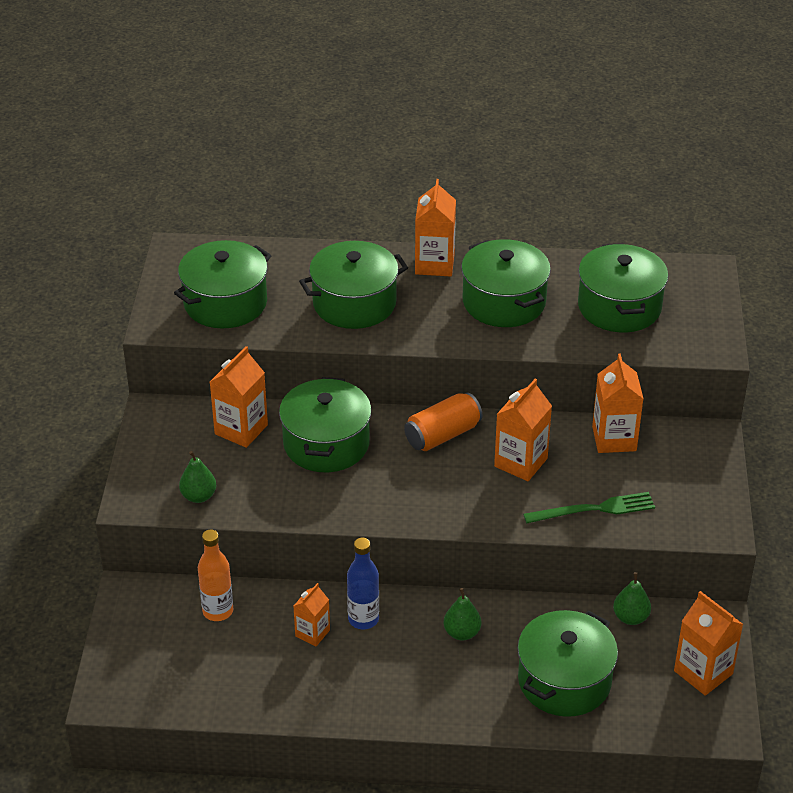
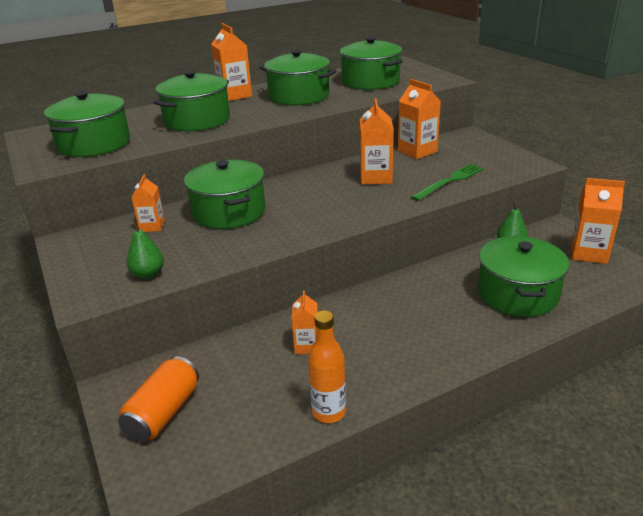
camera: 30 degrees left, 10 degrees down
(218, 611) = (211, 366): orange bottle -> orange bottle (329, 412)
(241, 429) = (152, 226): orange carton -> orange carton, size x0.62
(363, 619) = (338, 320): blue bottle -> none
(442, 435) = (308, 182): orange can -> orange can (163, 413)
(462, 633) = (417, 297): green pear -> none

